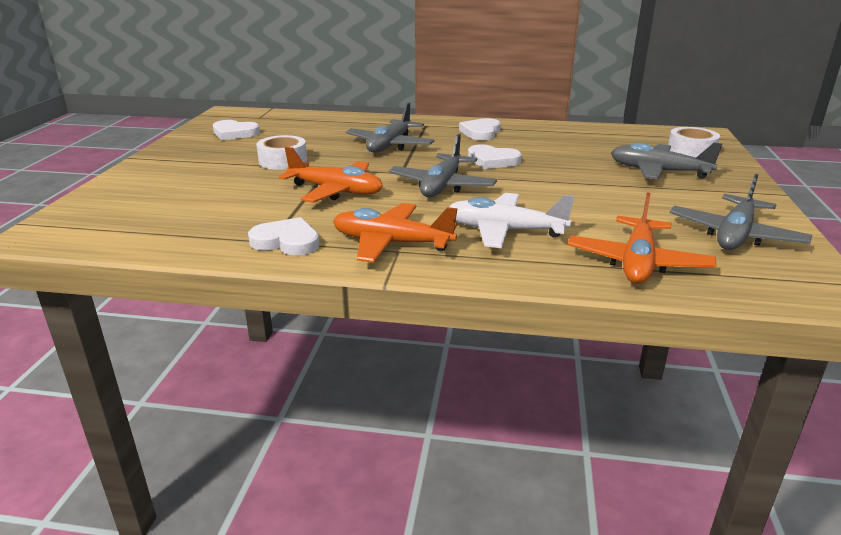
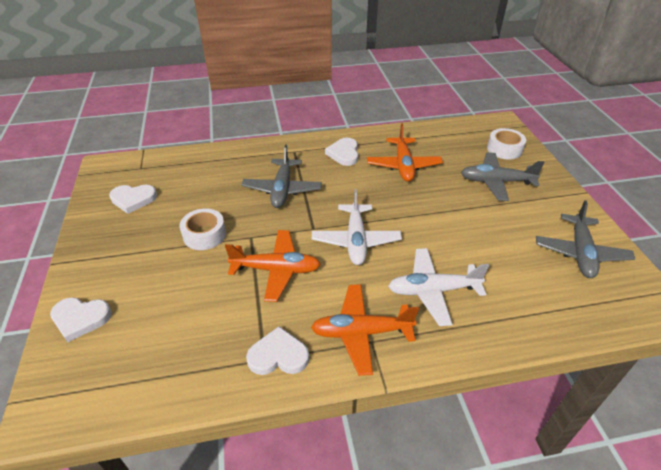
camera: 20 degrees left, 15 degrees up
(442, 186) = (356, 240): grey plane -> white plane
(492, 160) = (374, 194): white heart -> white heart (80, 319)
(637, 263) = (538, 306): orange plane -> orange plane (403, 165)

